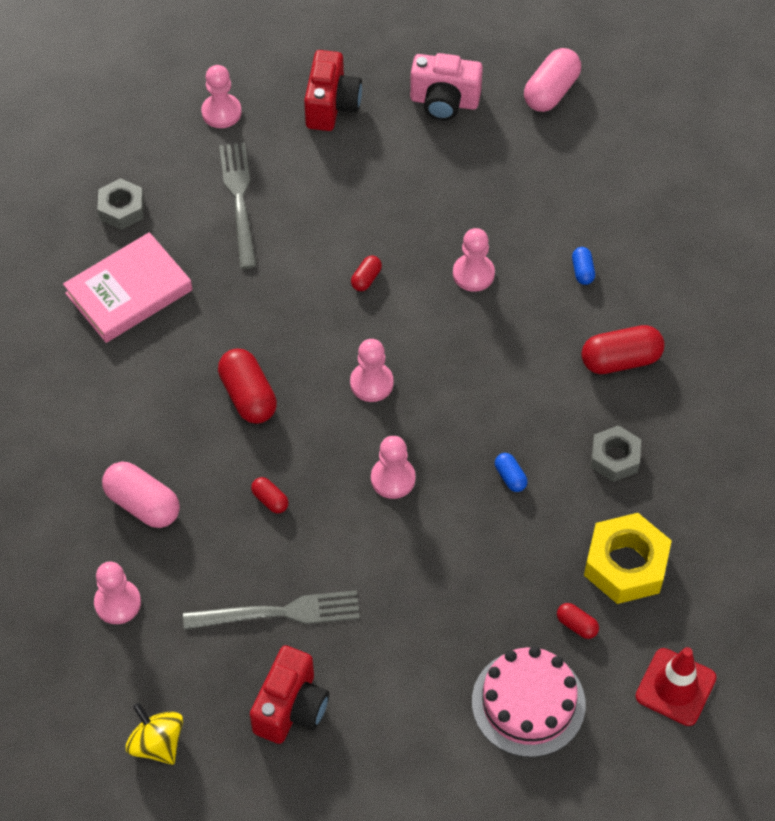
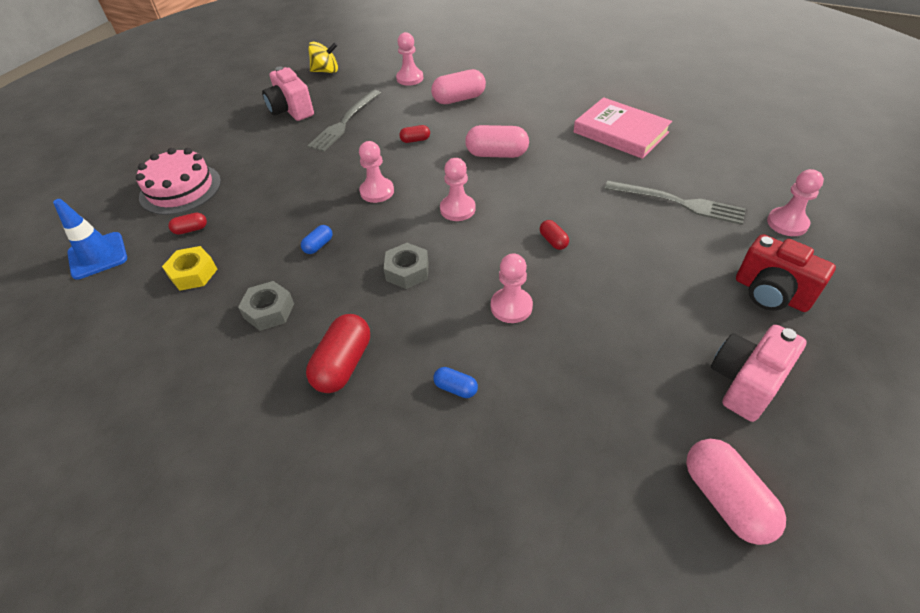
camera: 125 degrees right, 10 degrees down
(122, 209) = (700, 148): grey nut -> grey nut (407, 271)
(129, 292) = (620, 132): pink book -> pink book turned 45 degrees counterclockwise
(248, 396) = (496, 154): red capsule -> pink capsule
(291, 708) = (291, 110): red camera -> pink camera
(510, 477) = (318, 245): blue capsule -> blue capsule turned 60 degrees counterclockwise
(625, 565) = (193, 273): yellow nut -> yellow nut, size x0.63
(675, 687) = (98, 256): red traffic cone -> blue traffic cone

